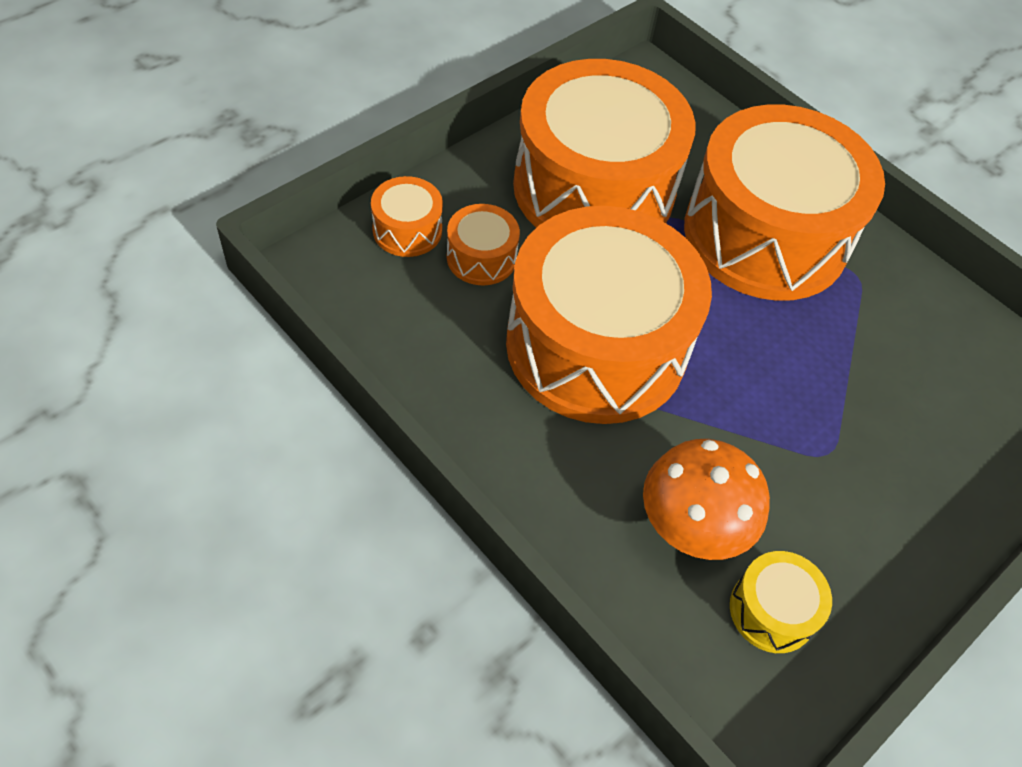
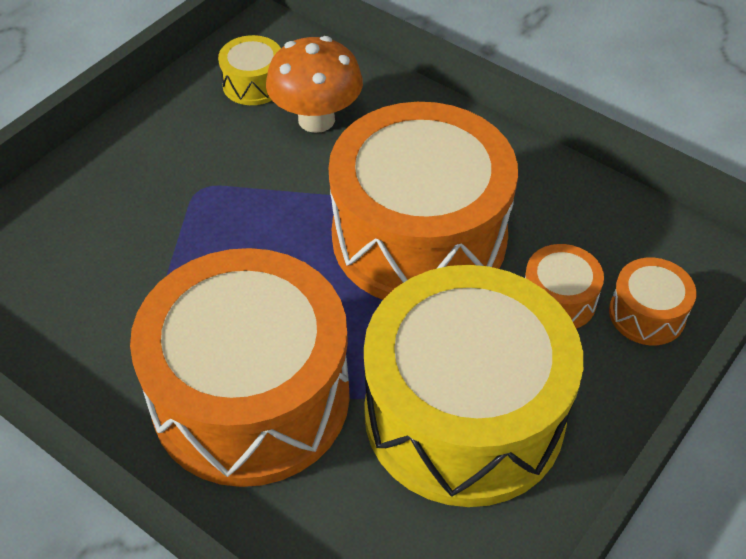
camera: 175 degrees right, 5 degrees down
(594, 188) = (464, 415): orange drum -> yellow drum

